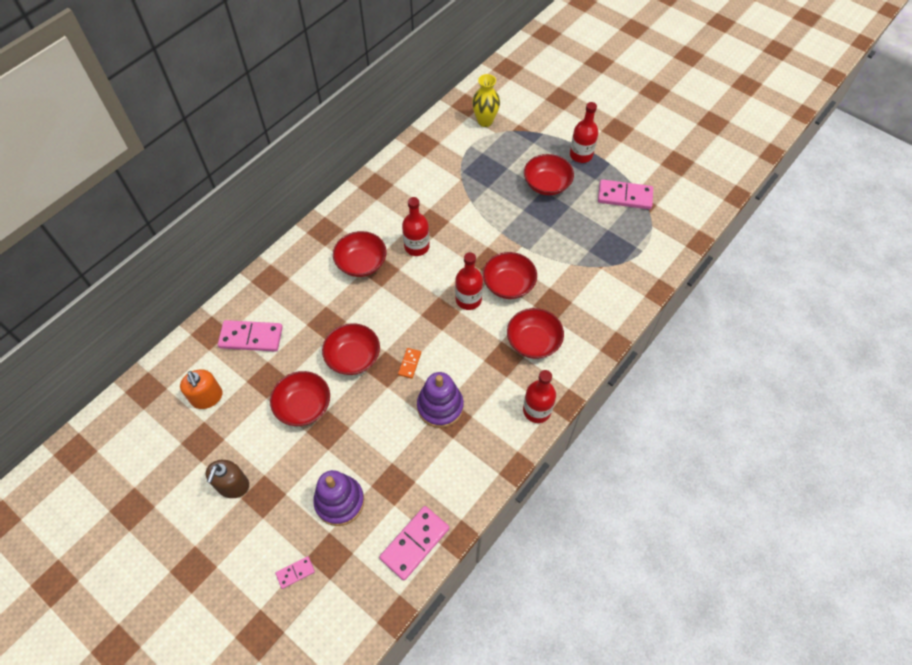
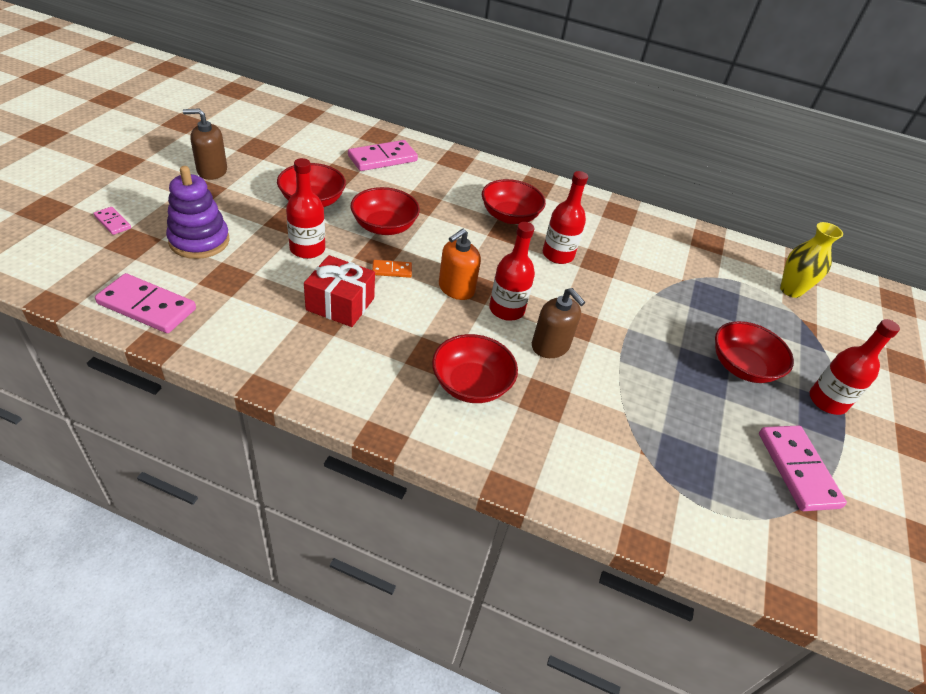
camera: 65 degrees right, 15 degrees down
(207, 397) = (306, 143): orange soap dispenser -> orange soap dispenser (456, 288)
(251, 337) = (382, 158): pink domino -> pink domino turned 75 degrees clockwise
(440, 406) = (340, 304): purple stacking toy -> red gift
(508, 284) = (550, 346): red bowl -> brown soap dispenser
(537, 410) = (361, 402): red bottle -> red bottle (307, 249)

